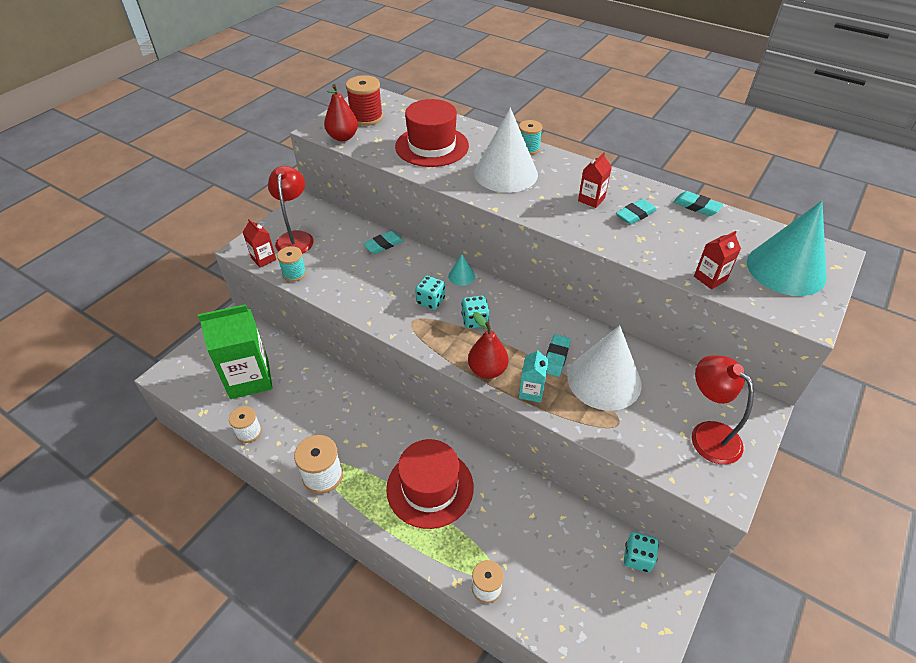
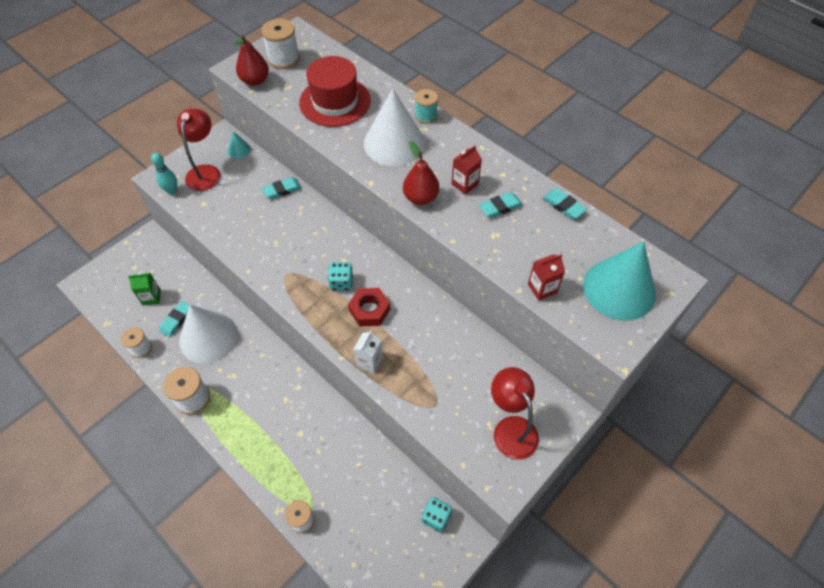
camera: 10 degrees right, 10 degrees up
(249, 378) = (151, 297): green carton -> green carton, size x0.46
(263, 259) = (172, 191): red carton -> turquoise bowling pin
(294, 273) = (195, 210): turquoise spool -> none
(366, 117) = (284, 59): red spool -> white spool
(430, 301) = (308, 256): turquoise dice -> none
(430, 487) = (279, 424): red hat -> none
(461, 276) = (343, 234): turquoise cone -> turquoise cone (239, 150)
(487, 370) = (337, 334): red pear -> red pear (420, 197)
(514, 342) = (369, 310): none -> red nut
(531, 391) = (369, 361): turquoise carton -> white carton
(556, 357) = (402, 331): turquoise eraser -> turquoise eraser (176, 320)
(604, 380) = (437, 360): white cone -> white cone (208, 337)

